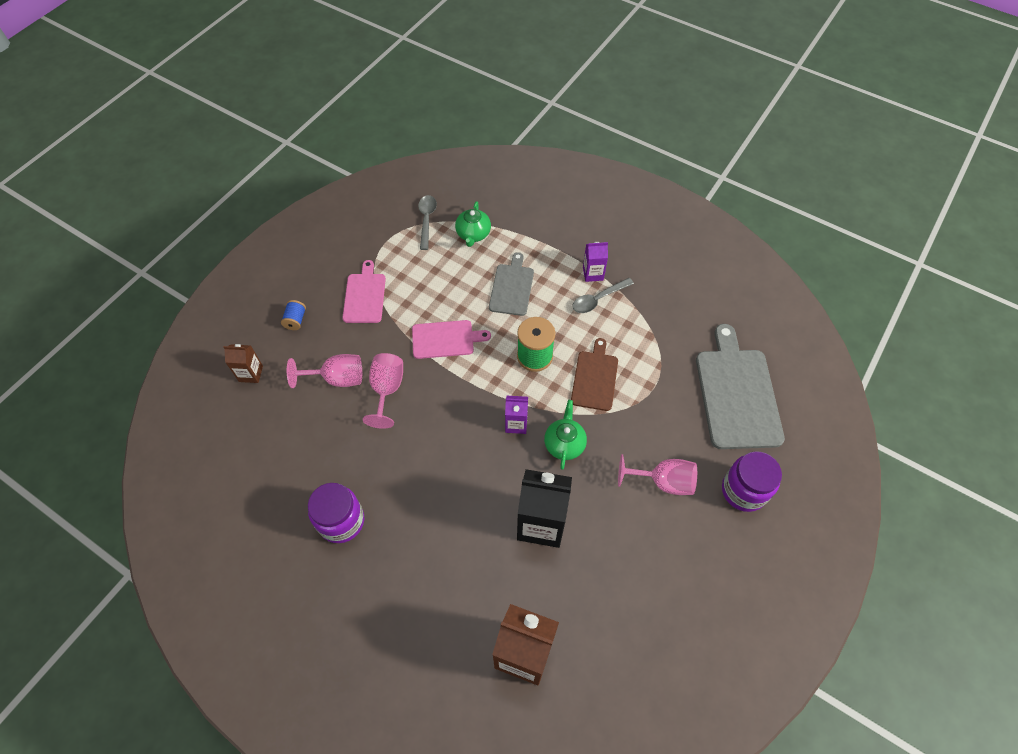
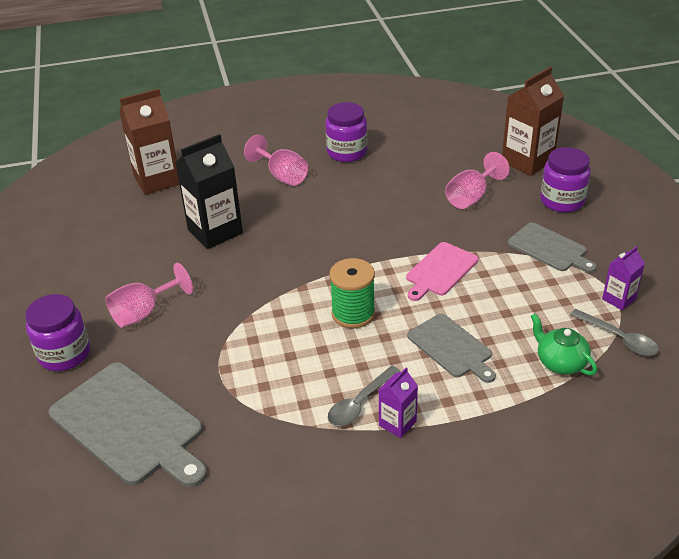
camera: 135 degrees right, 20 degrees down
(251, 373) = (527, 161): brown carton -> brown carton, size x1.91
(295, 320) = (562, 201): blue spool -> purple jar
(364, 296) = (549, 248): pink cutting board -> grey cutting board
(387, 390) = (428, 215): pink goblet -> pink goblet (282, 176)
(516, 424) = (305, 264): purple carton -> purple carton (618, 299)
(564, 443) = (252, 279): green teapot -> none
(595, 378) = (281, 337): brown cutting board -> none
(598, 299) = (360, 403): grey spoon -> grey spoon turned 150 degrees counterclockwise

